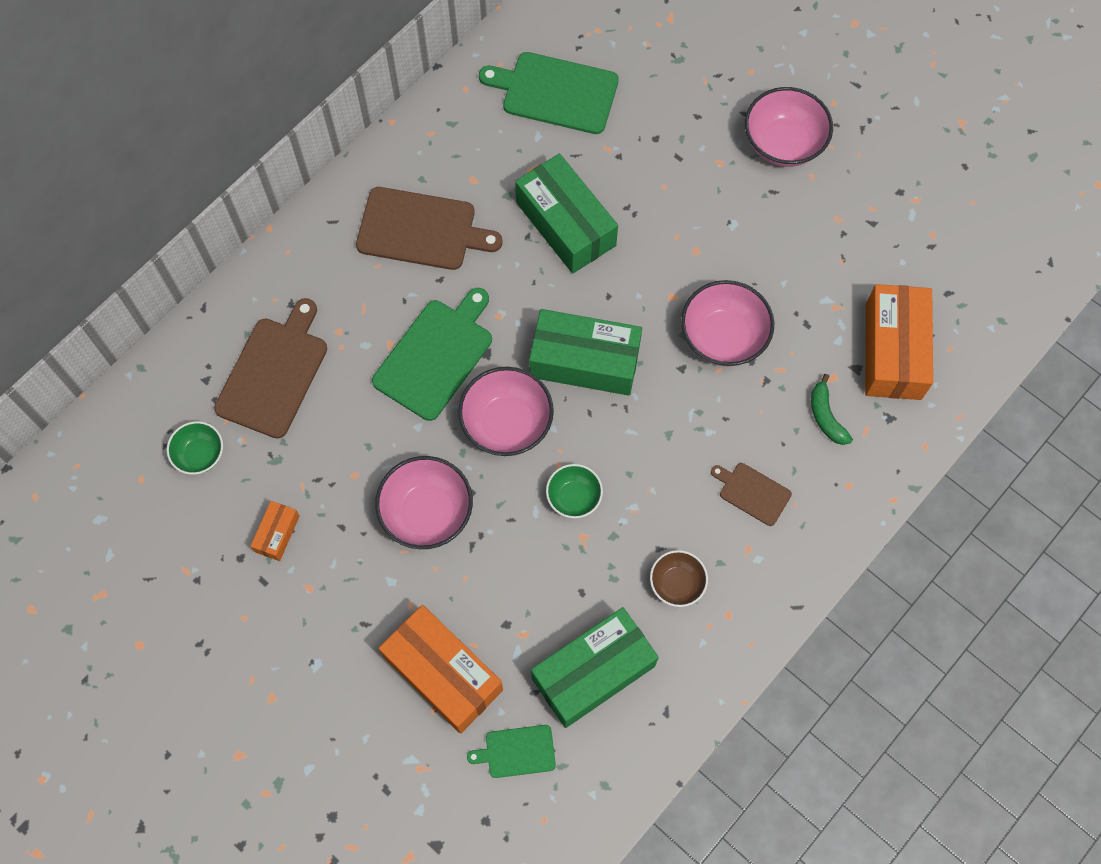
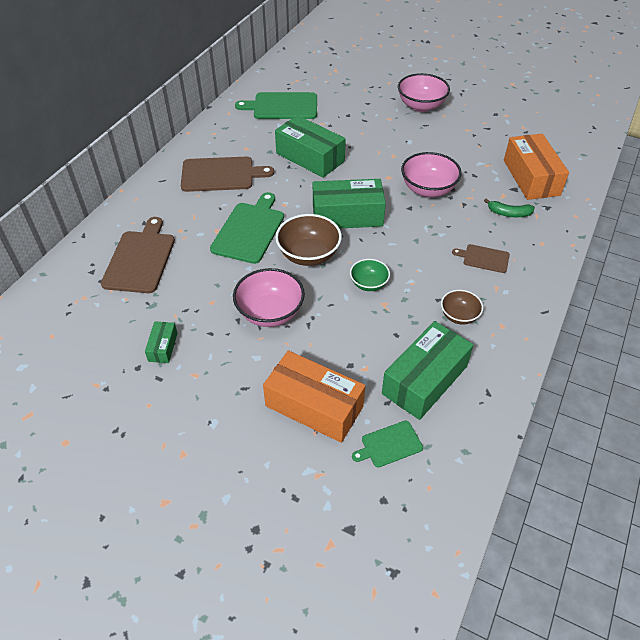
camera: 15 degrees left, 20 degrees down
(200, 455) = (95, 313): green bowl -> none
(277, 534) = (163, 347): orange box -> green box
(507, 423) = (308, 255): pink bowl -> brown bowl
(826, 416) = (509, 213): green banana -> green banana turned 45 degrees counterclockwise

